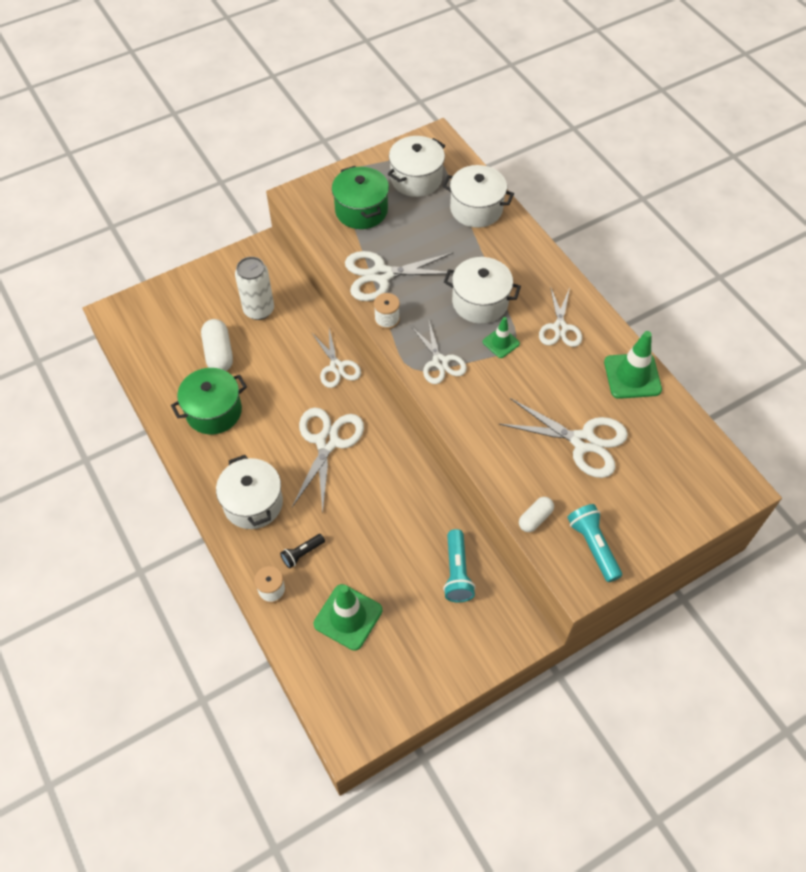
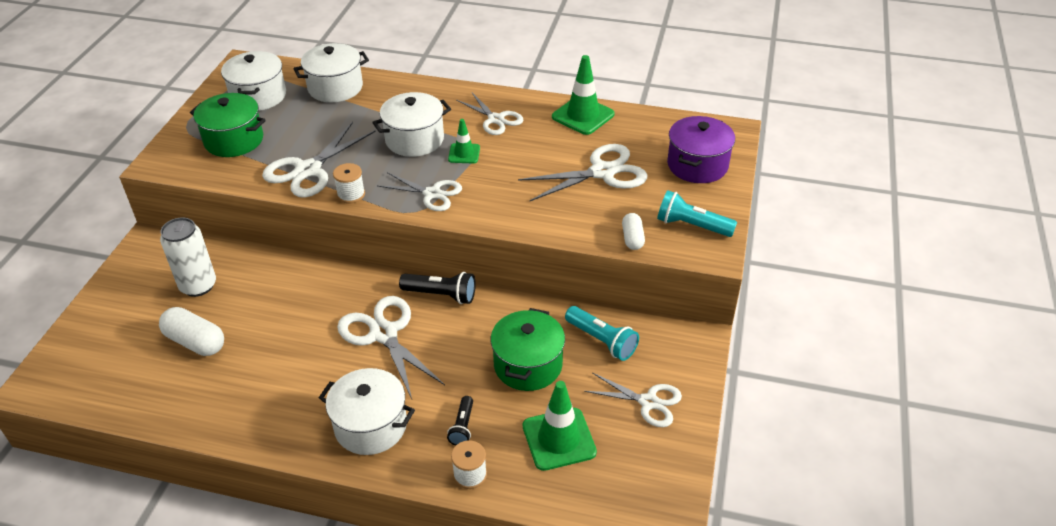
camera: 45 degrees left, 15 degrees down
(213, 411) = (244, 387): green pot -> green pot (528, 365)
(336, 367) = (326, 278): white scissors -> white scissors (648, 402)
(393, 442) = (441, 295): none -> black flashlight
(667, 496) = (697, 165): none -> purple pot

